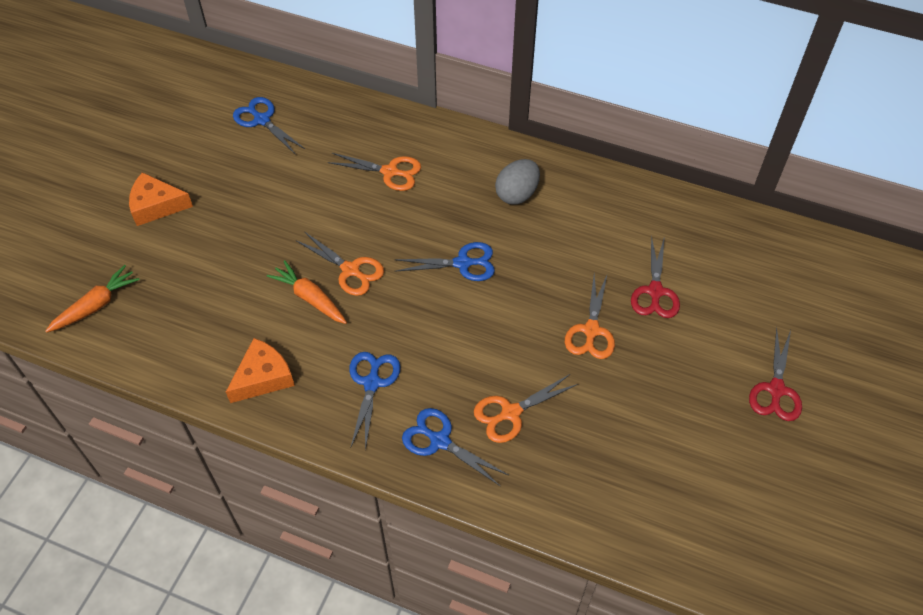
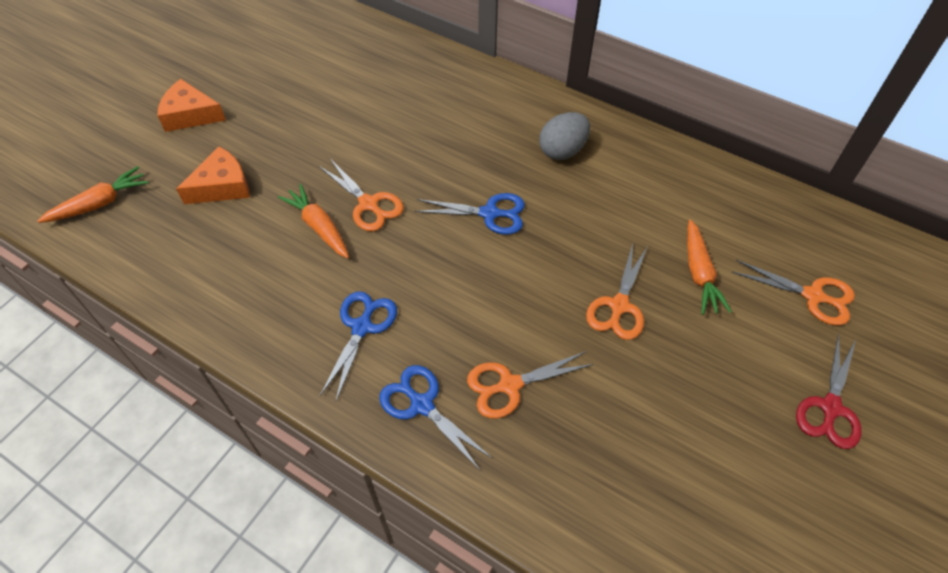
camera: 10 degrees right, 0 degrees up
(262, 120) = (317, 48): blue scissors -> none
(263, 377) = (247, 303): orange cheese -> orange cheese (222, 186)
(390, 172) = (433, 112): orange scissors -> orange scissors (813, 296)
(655, 291) = (699, 273): red scissors -> orange carrot

